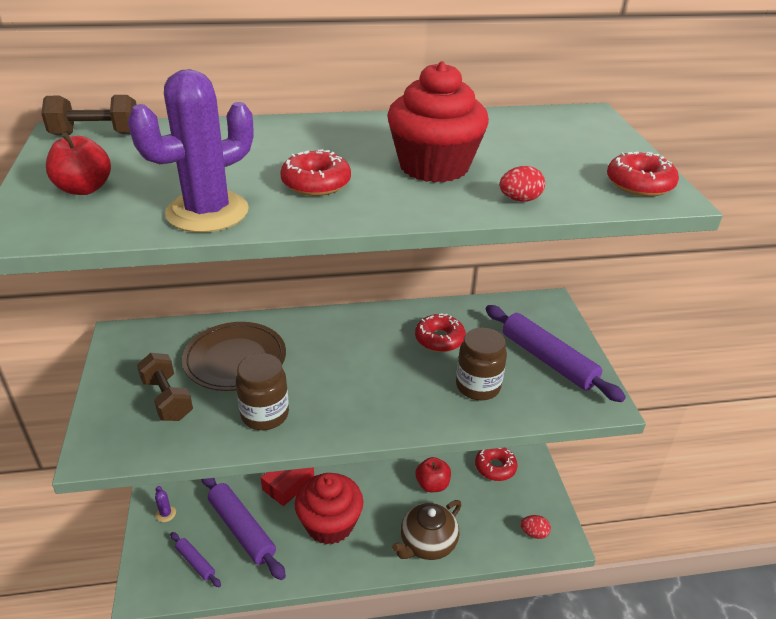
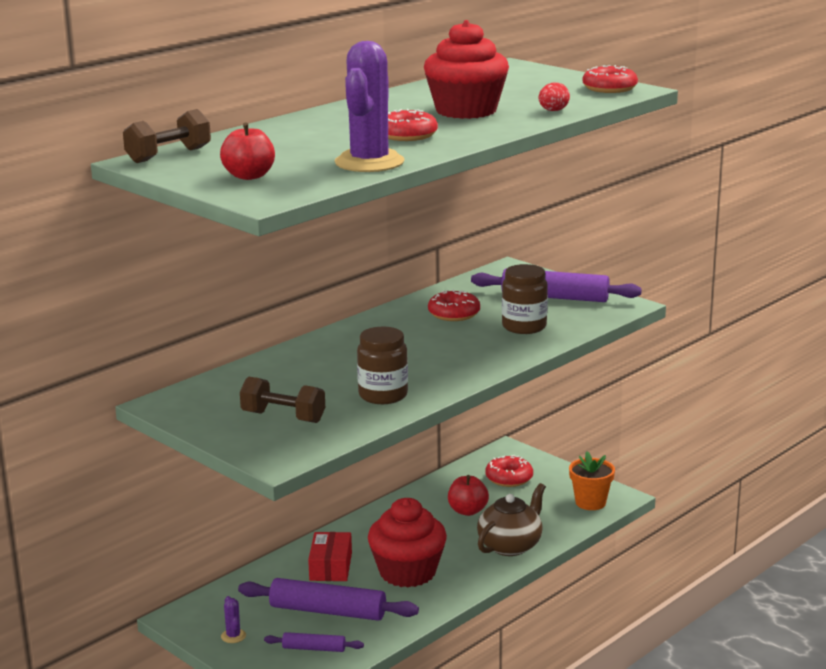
camera: 35 degrees left, 15 degrees down
(166, 514) = (233, 636): purple cactus -> purple cactus turned 45 degrees clockwise
(235, 359) = (300, 379): brown plate -> none
(427, 543) = (510, 546): brown teapot -> brown teapot turned 150 degrees counterclockwise
(534, 533) = (590, 502): red egg -> orange flower pot

